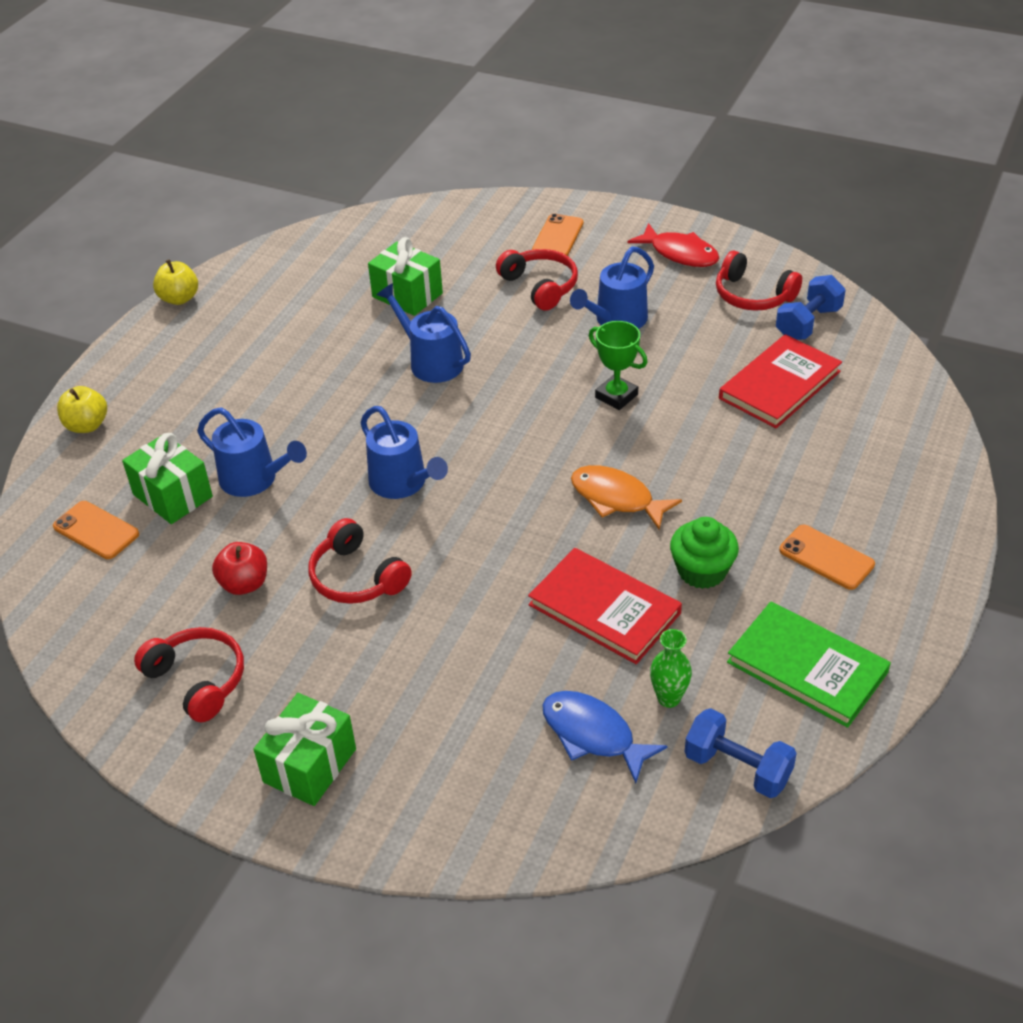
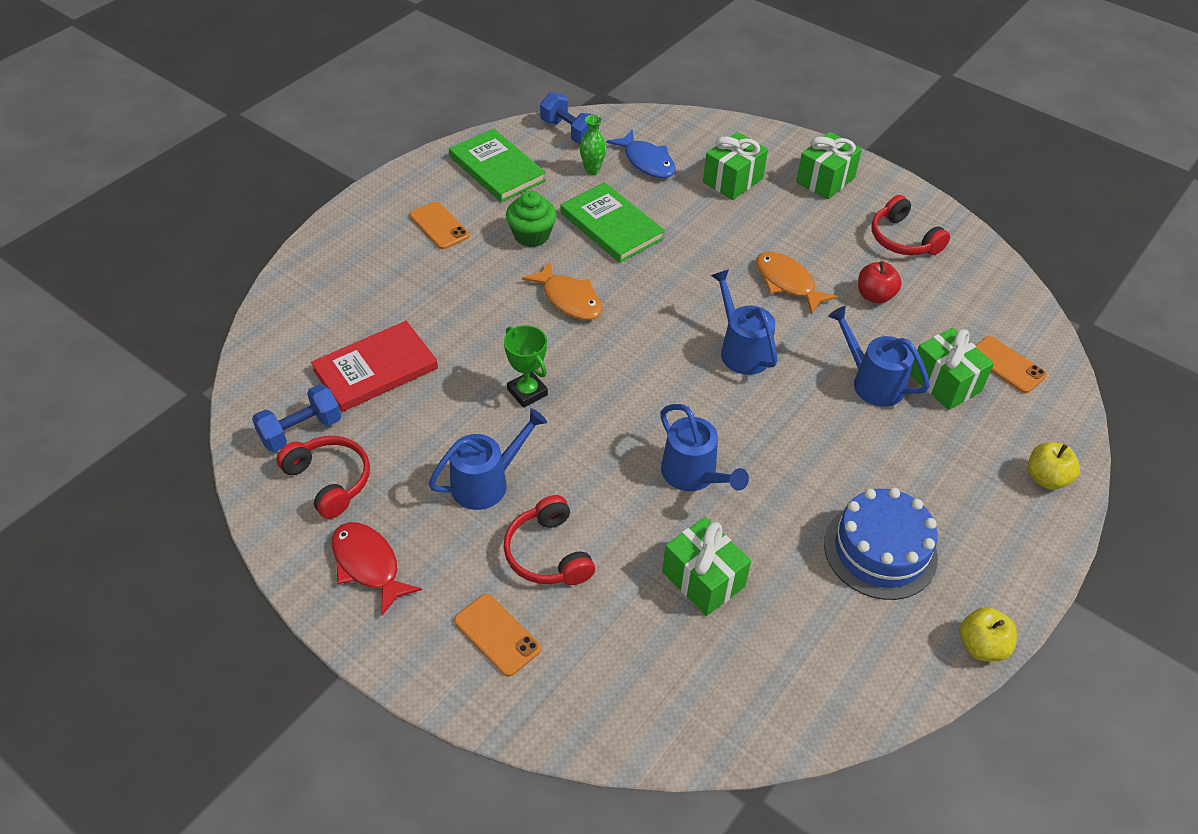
camera: 170 degrees left, 5 degrees up
(256, 341) = (880, 550): none -> blue cake
(357, 577) = (787, 283): red headphones -> orange fish
(453, 730) = (733, 180): none -> green gift
(557, 237) = (497, 635): orange phone -> orange phone turned 75 degrees counterclockwise
(604, 609) = (611, 226): red book -> green book

